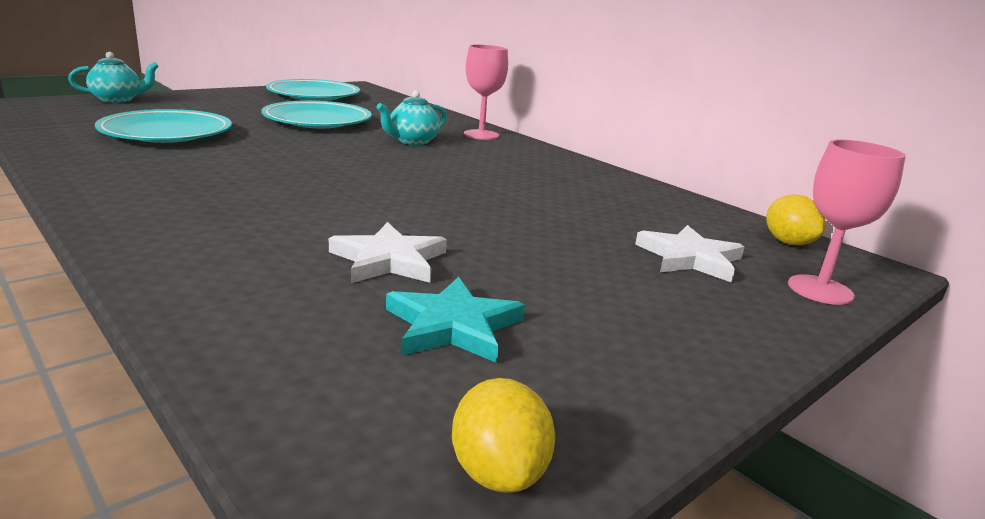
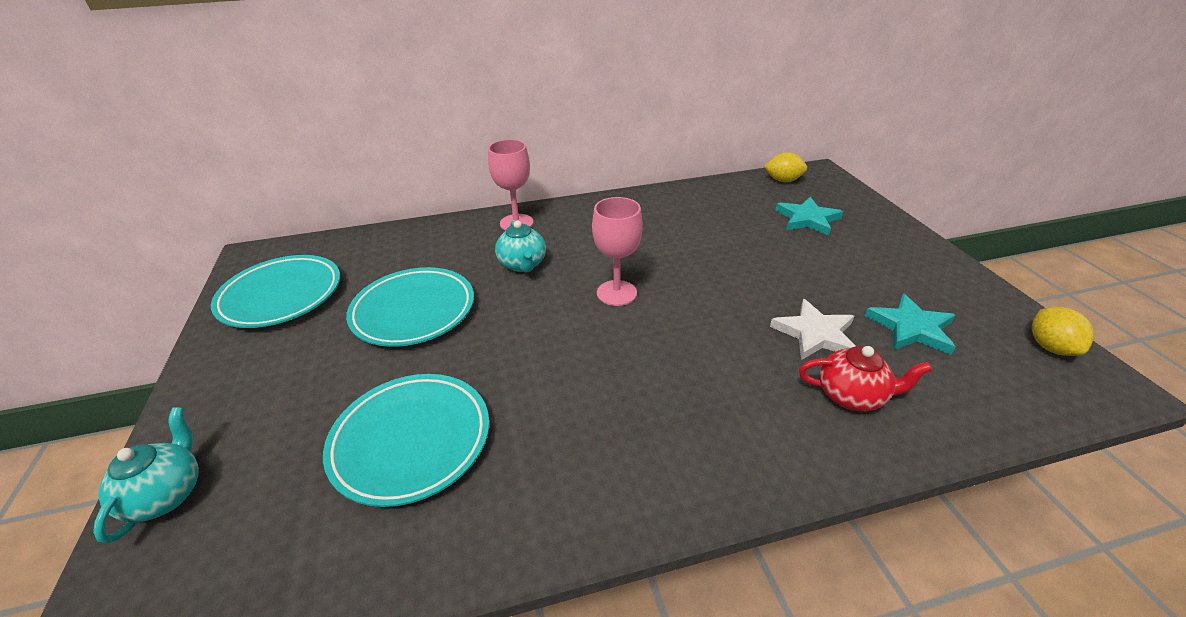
camera: 60 degrees left, 15 degrees up
(269, 279) = (851, 396): none -> red teapot
(498, 472) = (1050, 347): yellow lemon -> yellow lemon turned 75 degrees clockwise
(689, 258) = (807, 219): white star -> turquoise star
(820, 290) = (848, 197): pink goblet -> pink goblet (616, 293)

